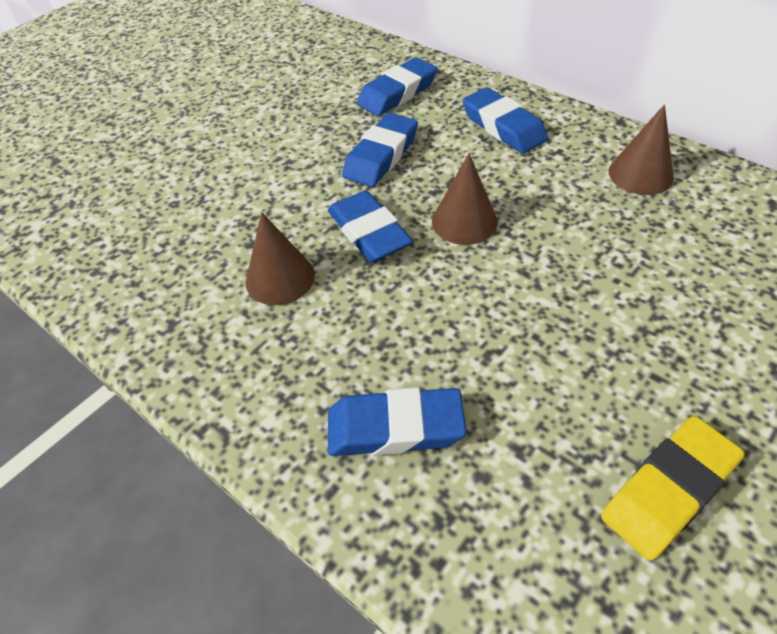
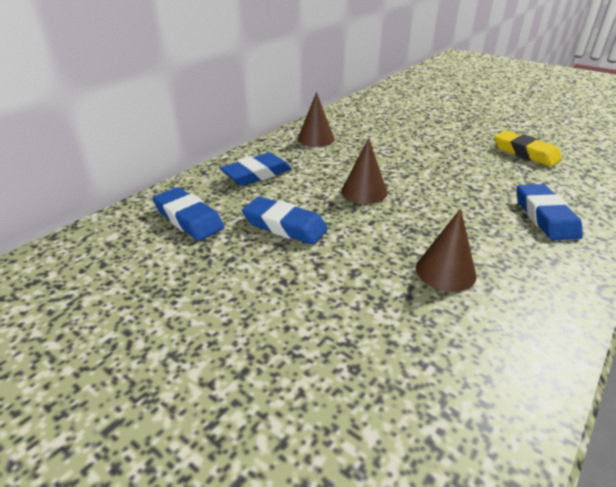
camera: 95 degrees left, 15 degrees down
(369, 232) = (382, 230): blue eraser -> none

